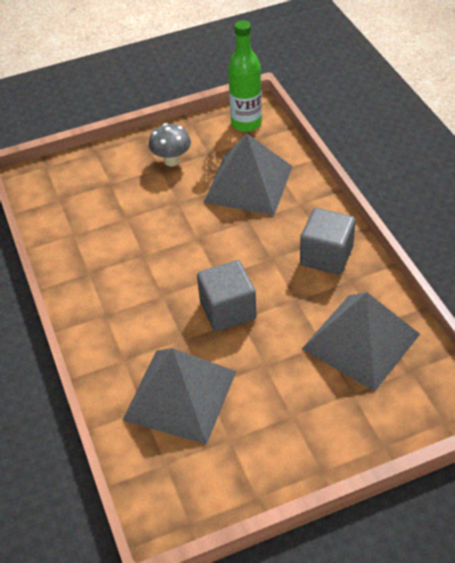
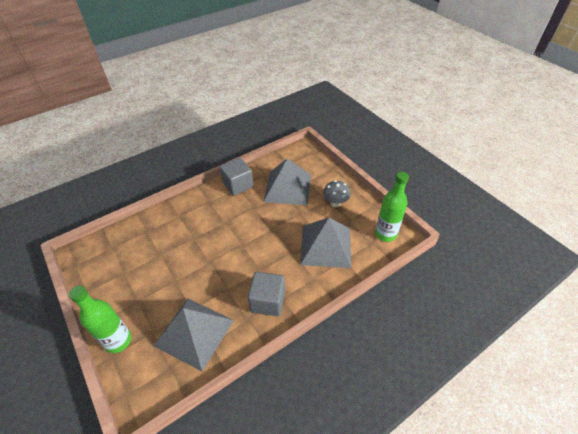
camera: 75 degrees right, 0 degrees up
(180, 395) = (154, 244): grey pyramid -> grey pyramid (288, 188)
(228, 310) = (215, 255): grey cube -> grey cube (238, 185)
(360, 437) = (118, 341): none -> green bottle

